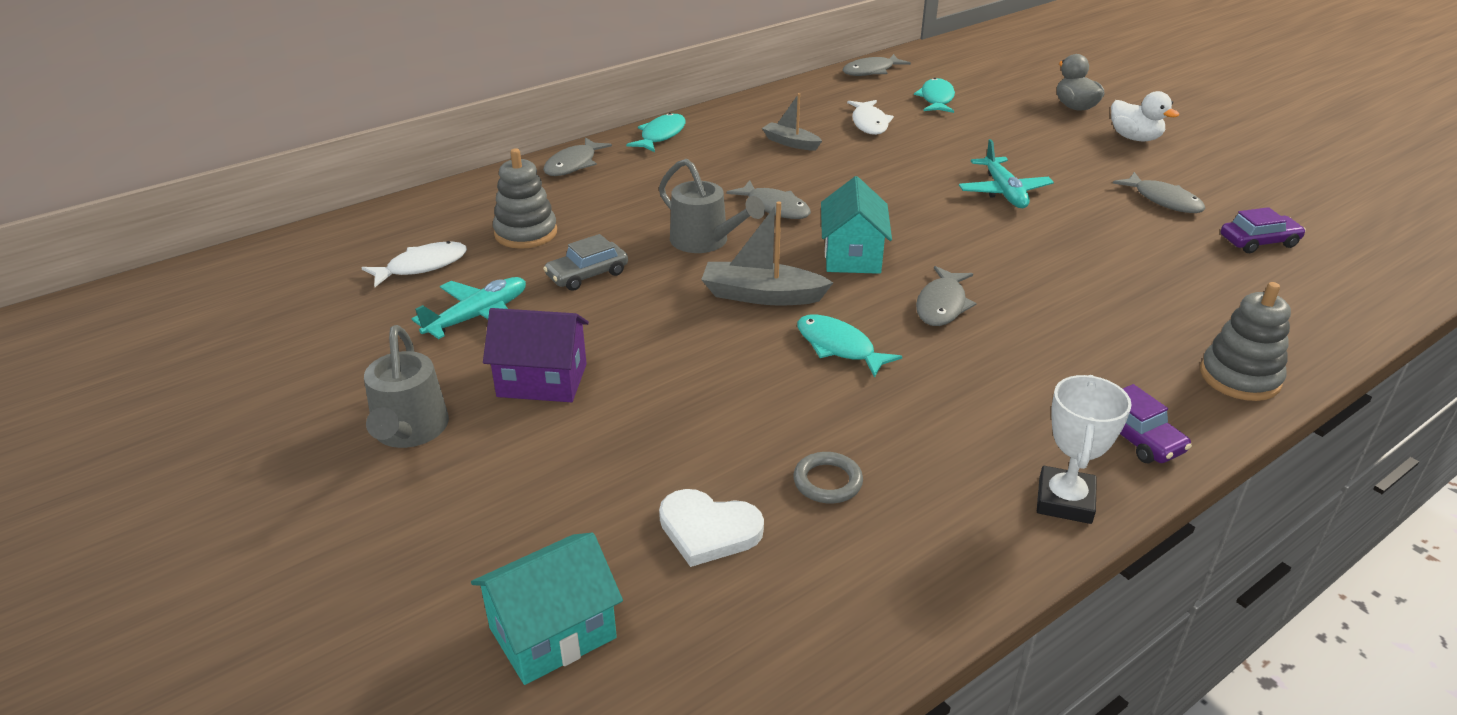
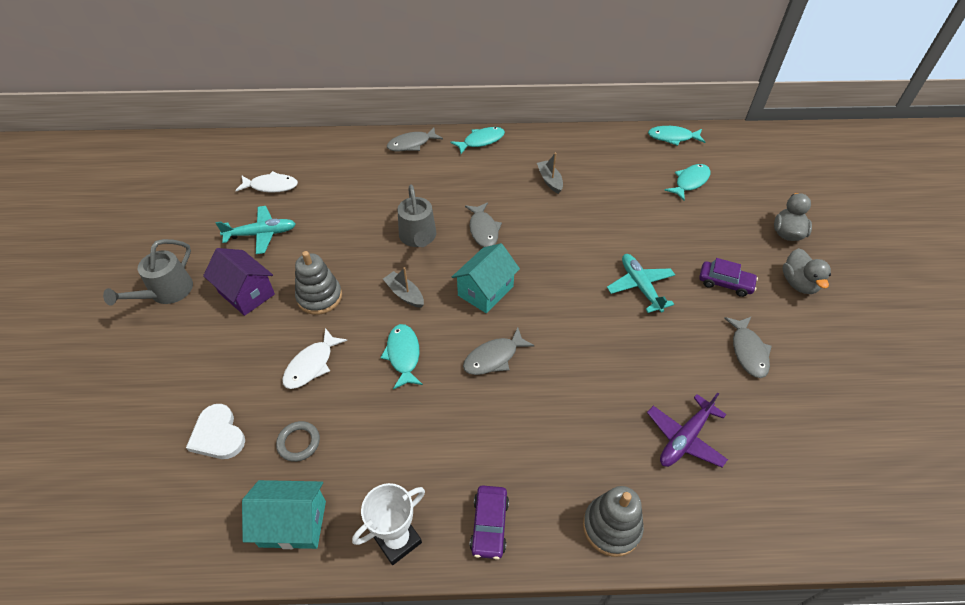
camera: 35 degrees right, 15 degrees up
(526, 233) = (338, 186): grey stacking toy -> grey stacking toy (319, 297)
(553, 633) = (104, 448): turquoise house -> turquoise house (293, 524)
(587, 275) = (336, 231): grey car -> none
(761, 295) = (404, 294): grey boat -> grey boat, size x0.64
(869, 123) = (618, 185): white fish -> white fish (311, 365)
(871, 71) = (672, 137): grey fish -> turquoise fish
(1004, 192) = (640, 286): turquoise plane -> turquoise plane turned 135 degrees clockwise
(1134, 138) = (798, 283): white duck -> grey duck
(1203, 284) = (685, 438): none -> purple plane
(1258, 242) = (775, 426): purple car -> purple car (725, 283)

